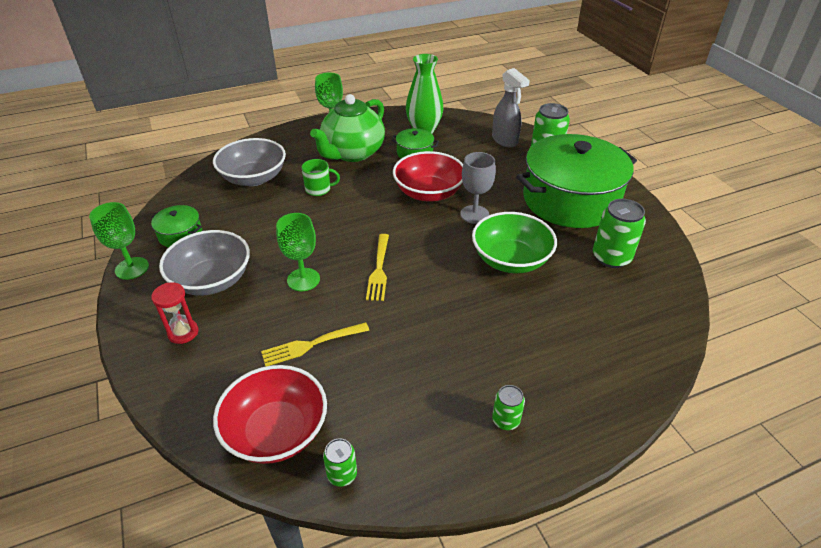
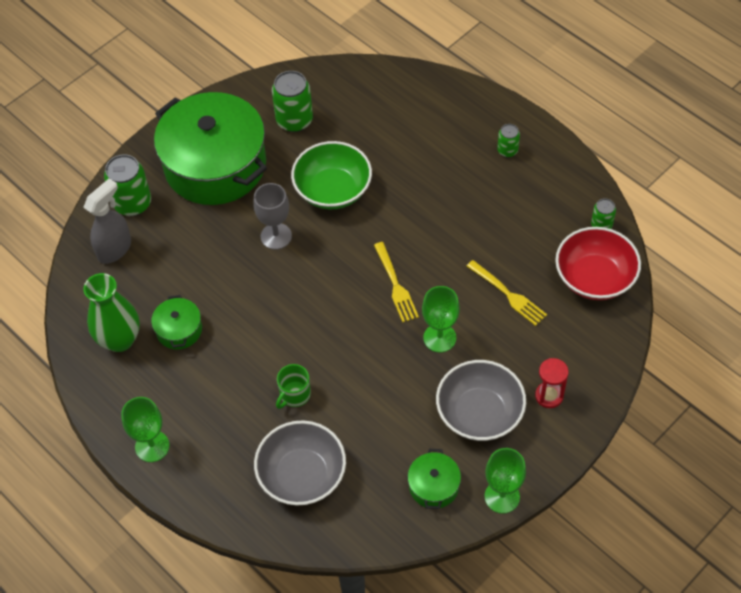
camera: 110 degrees left, 15 degrees up
(319, 189) = (294, 395): green mug -> green mug turned 120 degrees counterclockwise
(352, 153) = (205, 395): green teapot -> none
(379, 269) = (395, 284): yellow fork -> yellow fork turned 90 degrees clockwise
(429, 193) = (255, 288): red bowl -> none

